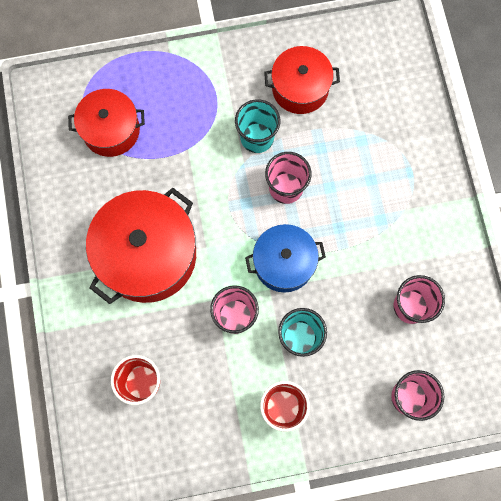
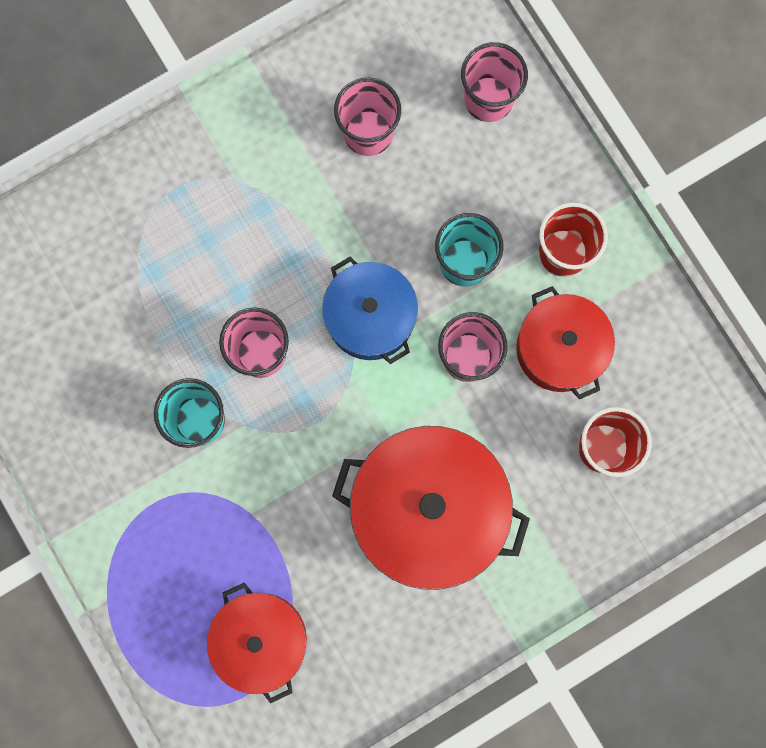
camera: 110 degrees left, 5 degrees up
(300, 88) = (101, 385): red pot -> red pot (559, 349)

